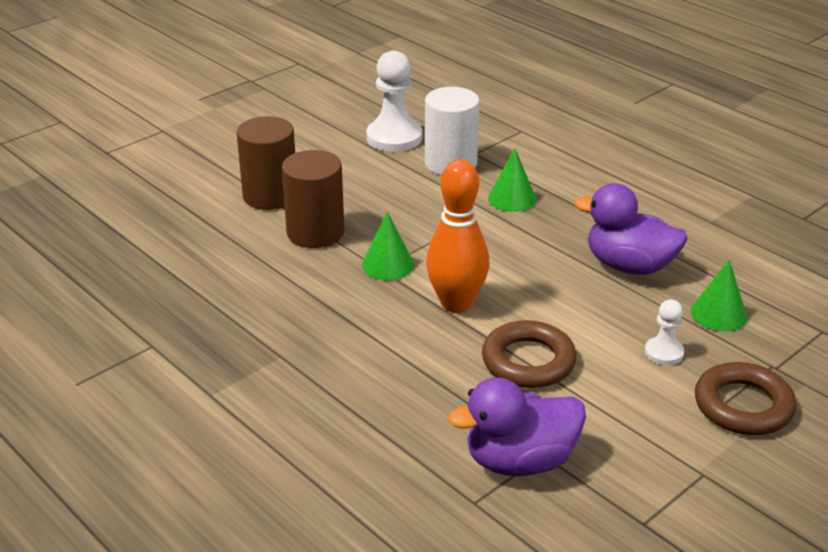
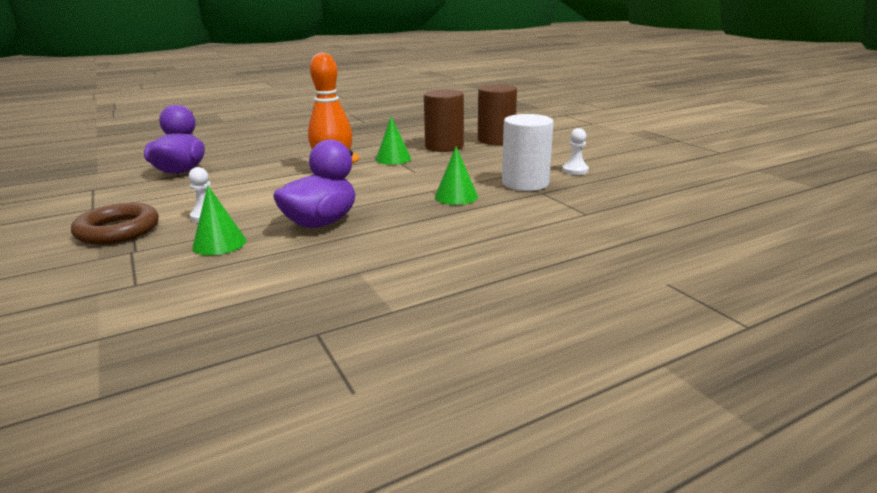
camera: 105 degrees right, 10 degrees down
(394, 138) = (575, 170): white pawn -> white pawn, size x0.53
(528, 361) = (254, 180): brown ring -> none

